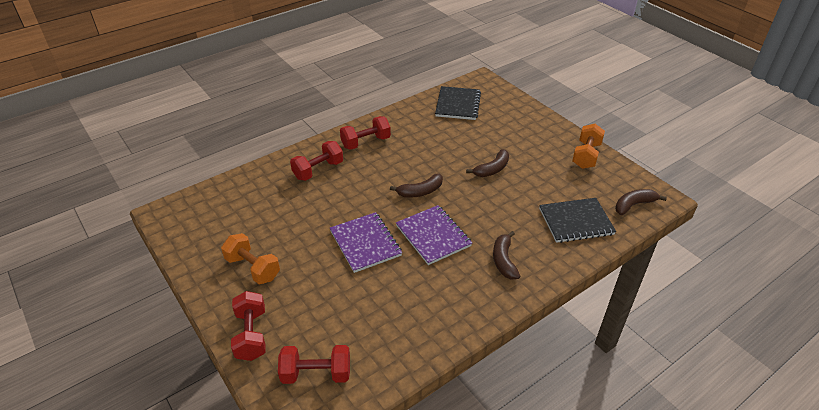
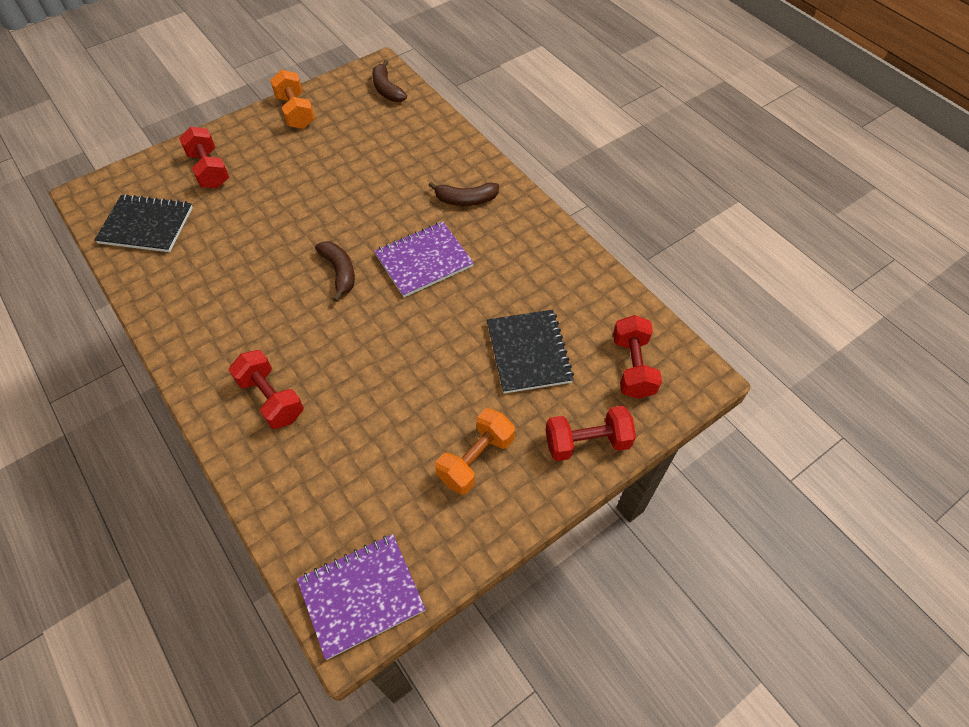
camera: 90 degrees left, 15 degrees up
(365, 243) = (433, 330): purple notebook -> purple notebook (361, 595)
(366, 142) = (214, 339): red dumbbell -> red dumbbell (209, 170)
(492, 169) = (306, 198): brown banana -> none
(576, 221) = (409, 136): black notebook -> black notebook (528, 352)
(586, 155) = (296, 112): orange dumbbell -> orange dumbbell turned 45 degrees clockwise

